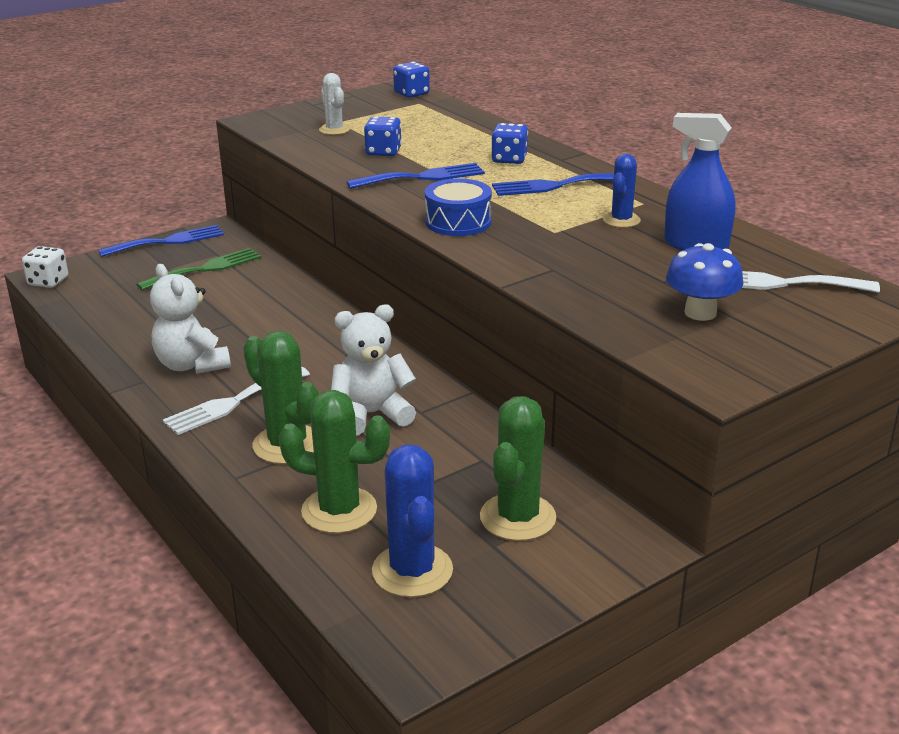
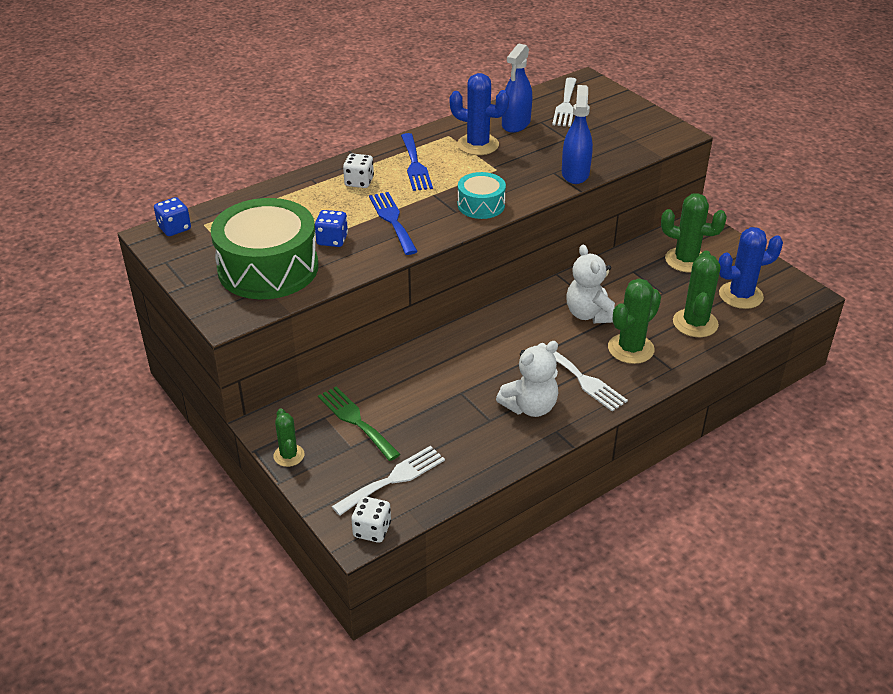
camera: 90 degrees left, 10 degrees up
(111, 289) = (393, 479): none -> white fork
(168, 241) = (289, 455): blue fork -> green cactus
(334, 130) = (268, 268): white cactus -> green drum
(458, 222) = (481, 205): blue drum -> turquoise drum
(509, 159) = (359, 182): blue dice -> white dice
(551, 284) = (575, 173): none -> blue spray bottle
(621, 220) = (478, 145): blue cactus -> blue cactus, size x1.67
(700, 313) = (605, 131): blue mushroom -> none

